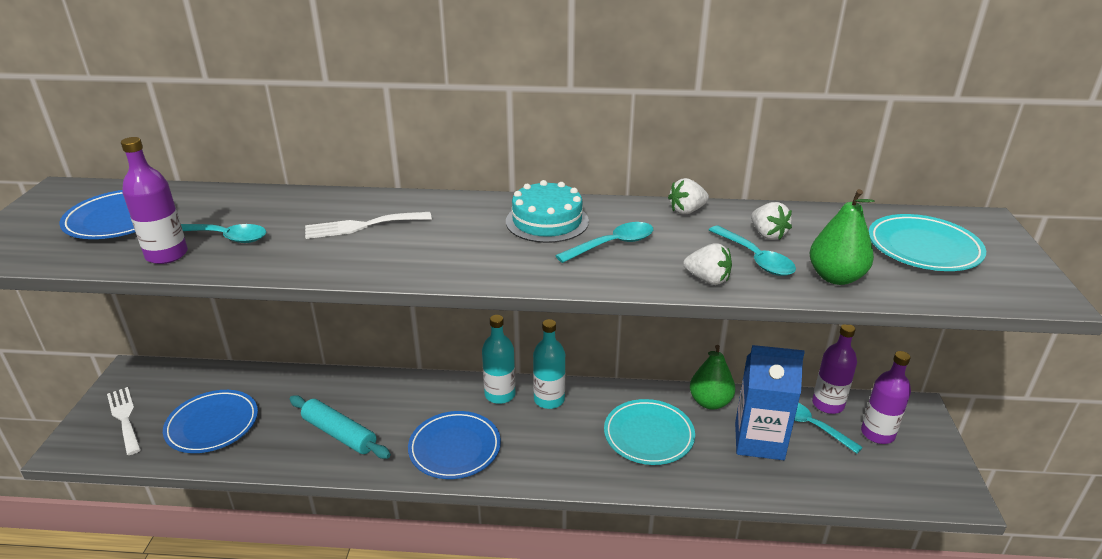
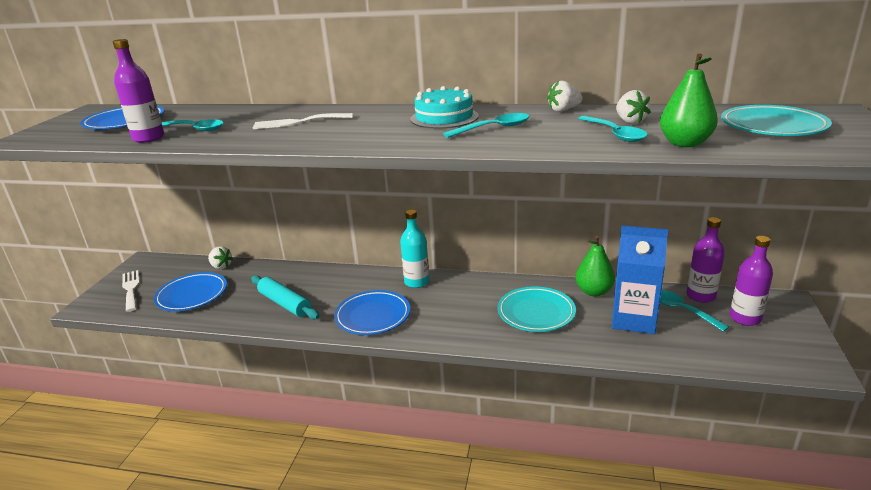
camera: 10 degrees right, 5 degrees down
(549, 399) = (456, 286): turquoise bottle -> none
(707, 279) = (568, 146): white strawberry -> white strawberry (221, 266)

